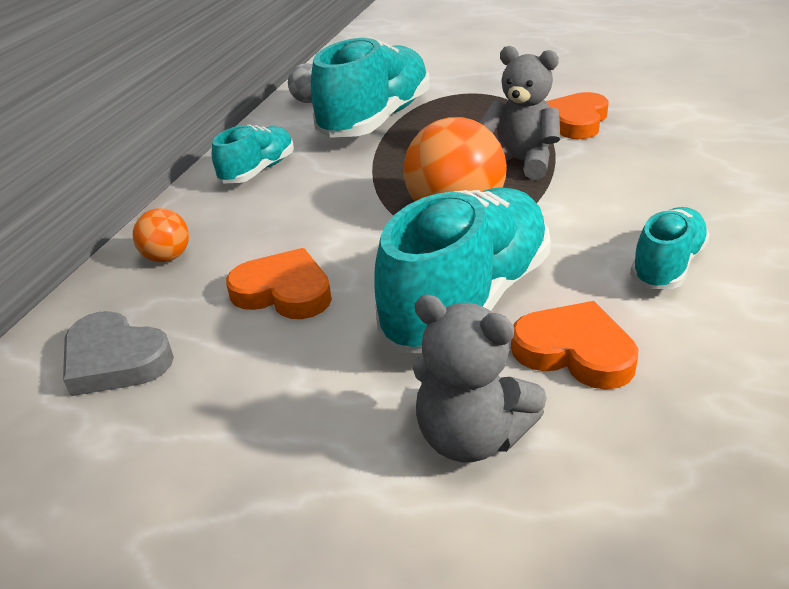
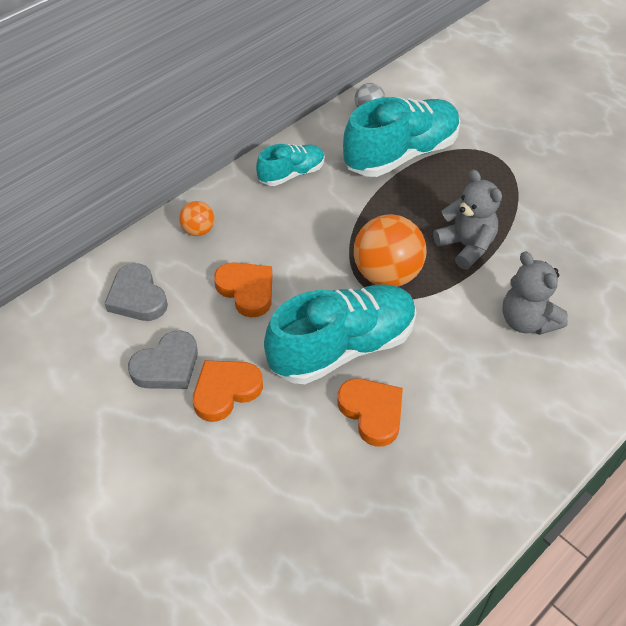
camera: 25 degrees right, 15 degrees up
(220, 425) = (167, 366): none -> grey heart
(471, 437) = (279, 435): grey teddy bear -> grey teddy bear (527, 321)
(576, 121) = (541, 222): orange heart -> orange heart (225, 391)
(667, 265) = (479, 381): turquoise shoe -> none

